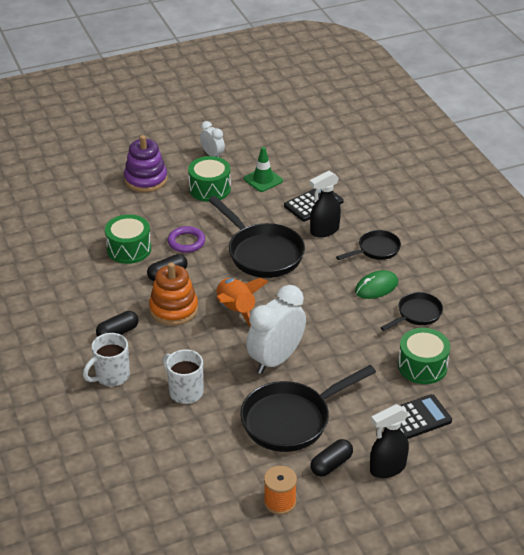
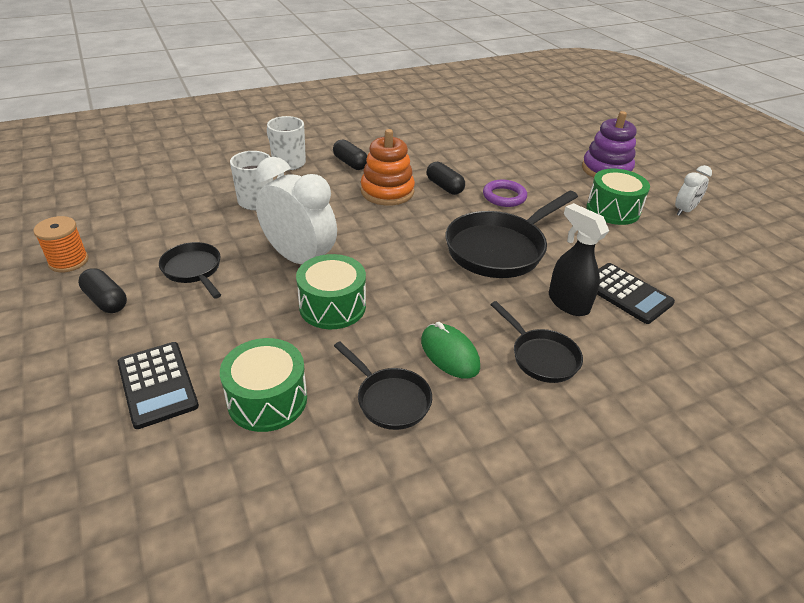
camera: 85 degrees right, 0 degrees up
(129, 249) = (481, 164): green drum -> green drum (332, 306)
(236, 311) = (386, 230): orange rocket -> none
(263, 180) = (656, 249): green traffic cone -> none
(291, 420) = (193, 270): black pan -> black pan, size x0.55
(387, 468) = (75, 350): black spray bottle -> none

